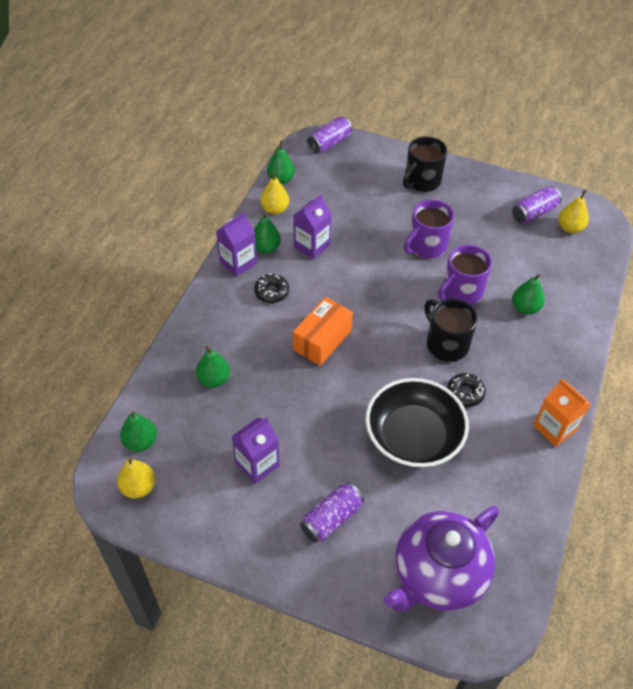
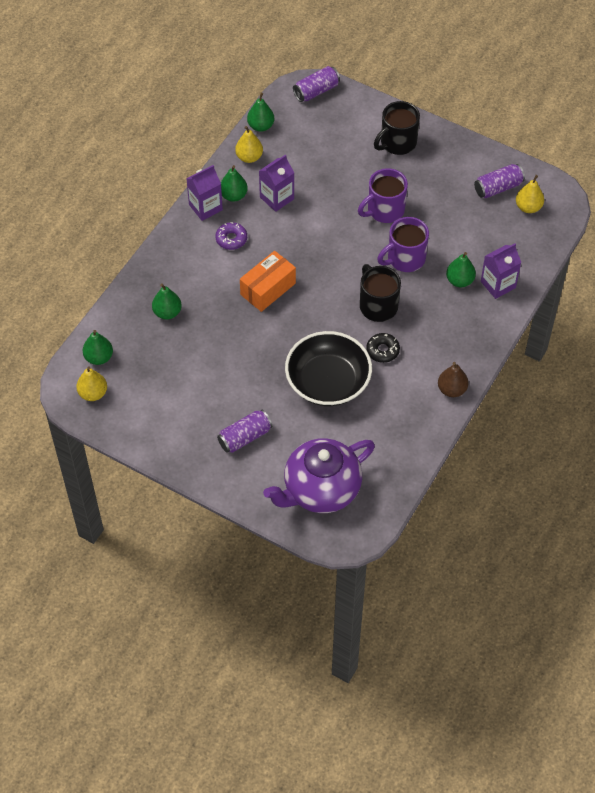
camera: 10 degrees right, 5 degrees up
(257, 464) = (192, 387): purple carton -> purple carton (498, 284)
(272, 292) = (231, 239): black donut -> purple donut
(554, 428) = (452, 389): orange carton -> brown pear

